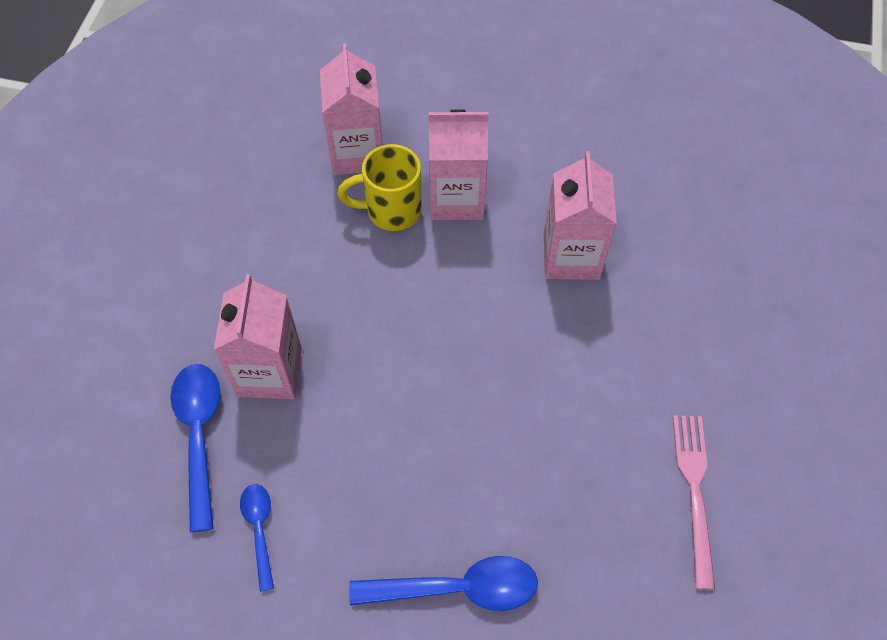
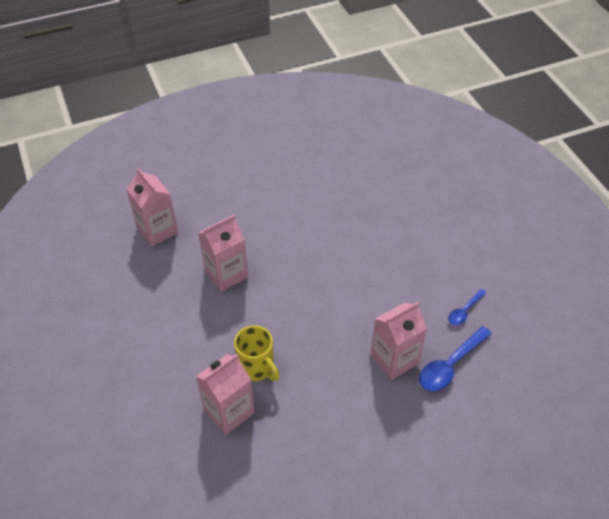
camera: 125 degrees left, 10 degrees down
(456, 198) = (226, 342): pink carton -> pink carton (157, 230)
(457, 588) = (419, 232): blue spoon -> none
(694, 491) = (312, 181): pink fork -> none

